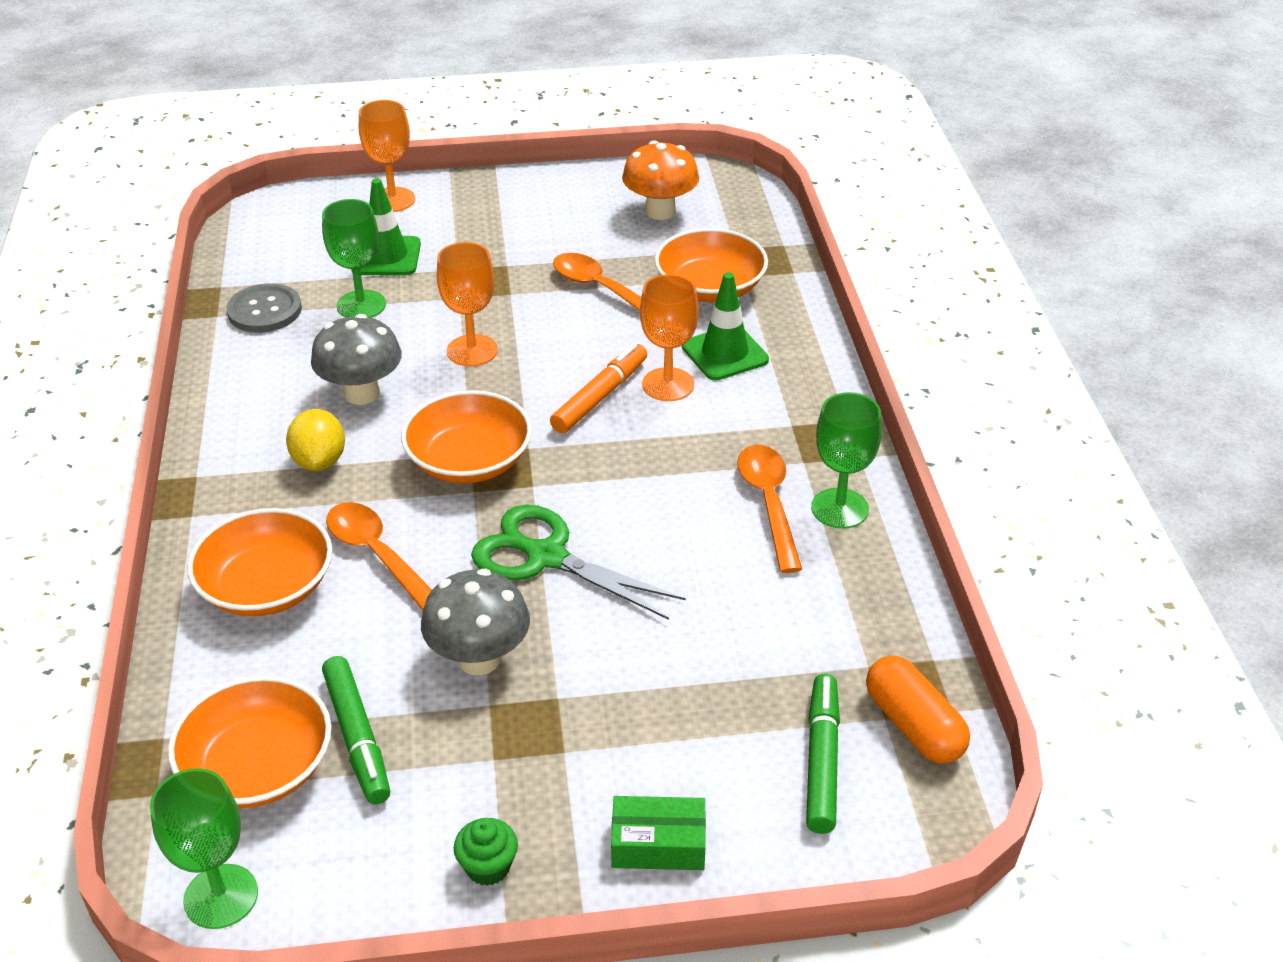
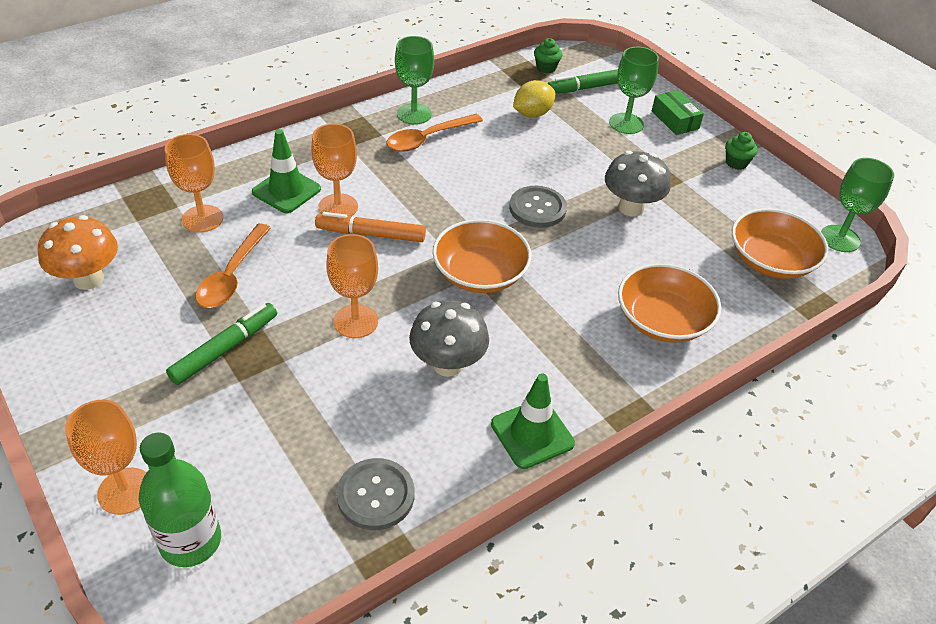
camera: 120 degrees left, 5 degrees up
(318, 220) = (191, 541): none -> green bottle
(319, 461) = (537, 352): yellow lemon -> yellow lemon (532, 114)
(358, 737) = (718, 232): green marker -> green marker (225, 349)
(361, 305) = (329, 424): green goblet -> green goblet (626, 123)
(378, 556) = (596, 280): orange spoon -> none
(386, 257) = (240, 443): green traffic cone -> green traffic cone (532, 434)
(547, 557) = (537, 208): green scissors -> grey button
(710, 287) = (202, 219): orange bowl -> orange goblet
(914, 725) = (546, 68): orange capsule -> green cupcake

